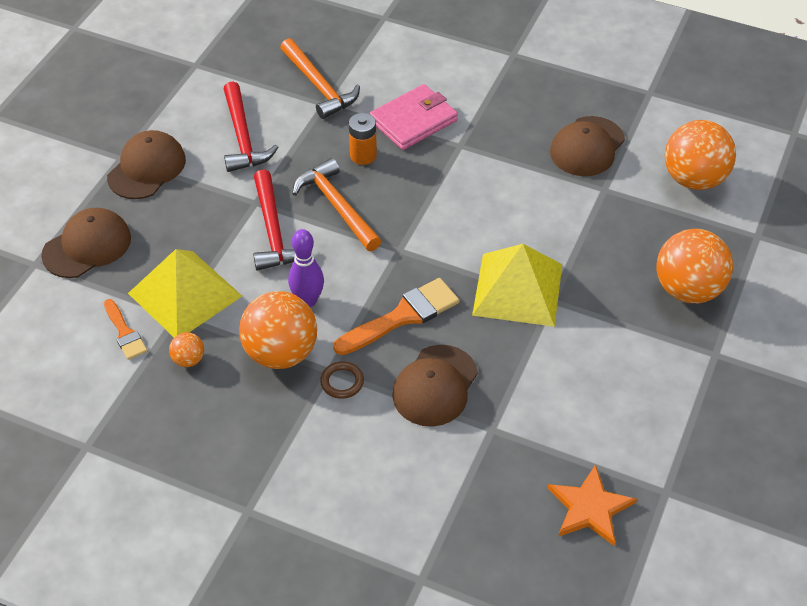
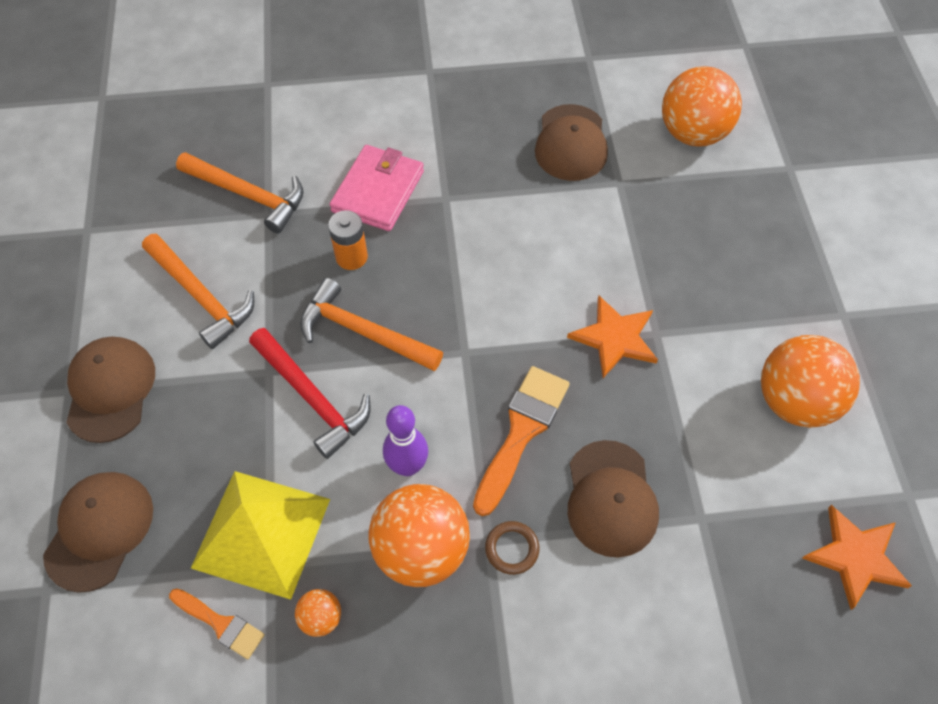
camera: 30 degrees left, 10 degrees up
(243, 137) = (201, 296): red hammer -> orange hammer
(518, 289) = (615, 338): yellow pyramid -> orange star
(688, 289) = (770, 256): orange ball -> orange ball (794, 401)

